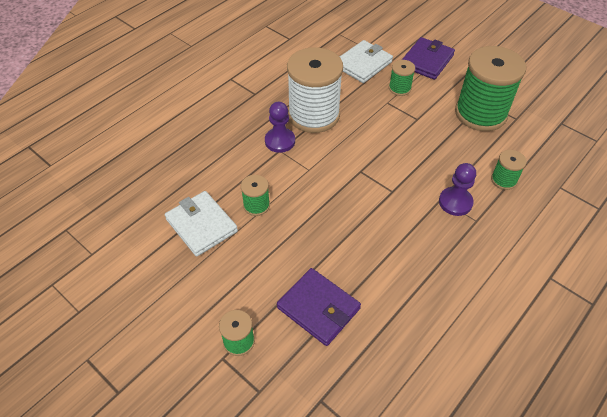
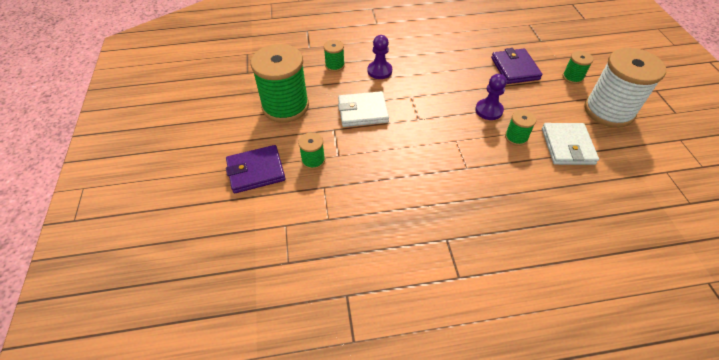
camera: 140 degrees left, 0 degrees up
(280, 141) = (460, 175): purple pawn -> purple pawn (489, 110)
(314, 115) = (411, 181): white spool -> white spool (608, 111)
(363, 64) = (312, 205): white wallet -> white wallet (363, 111)

